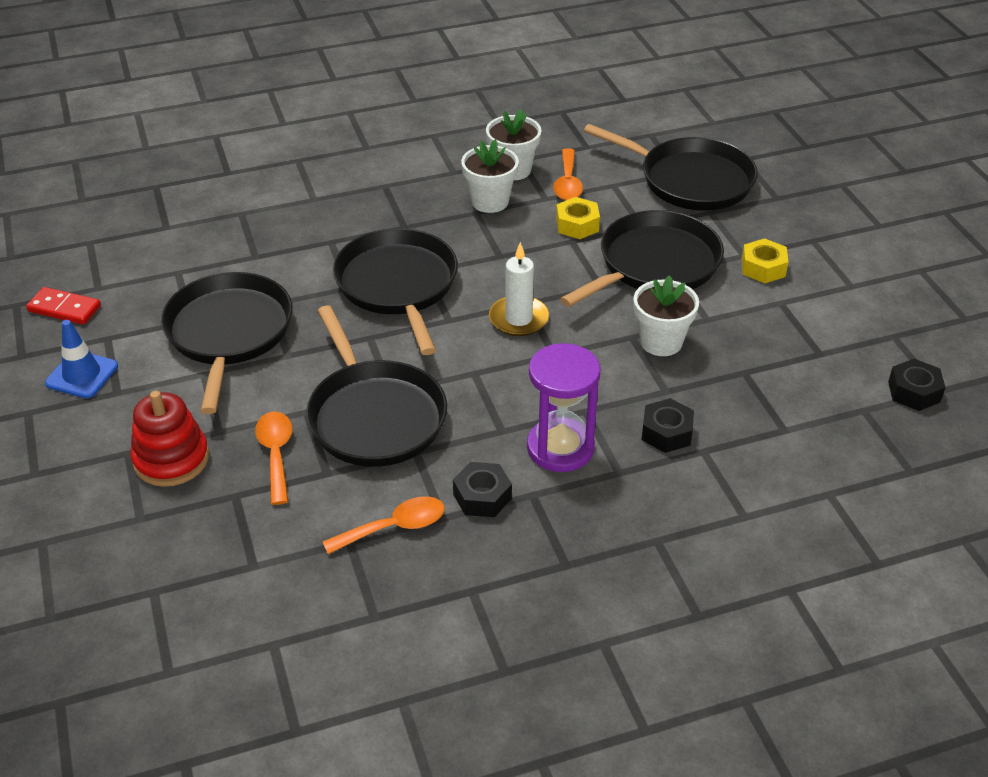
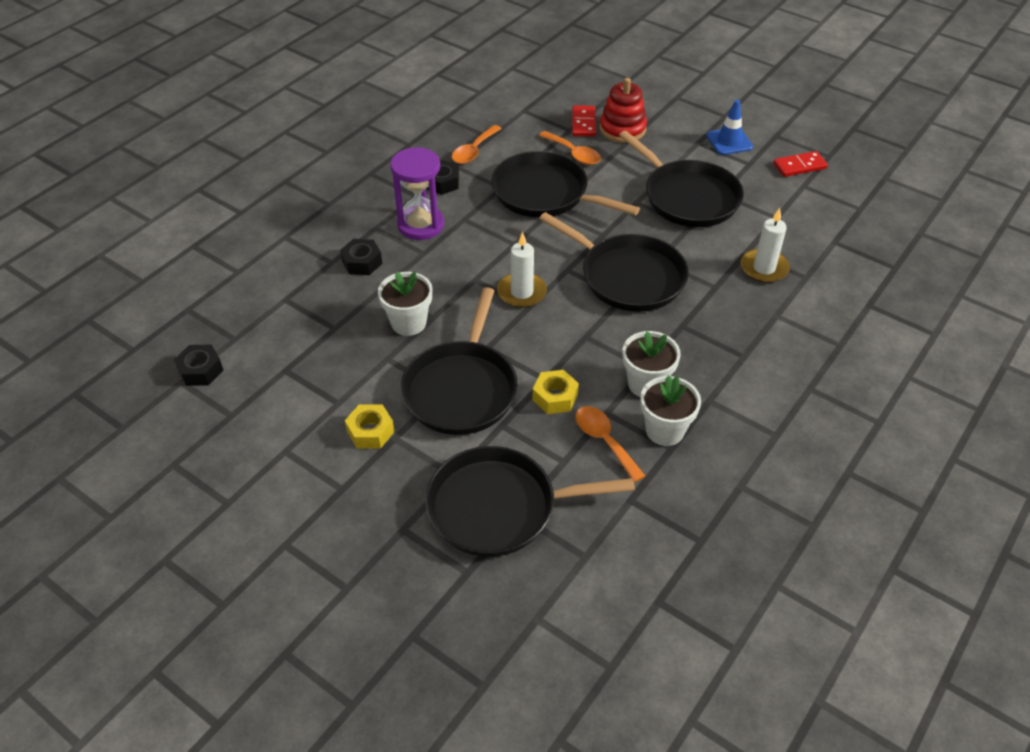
camera: 145 degrees right, 5 degrees up
(204, 496) = (583, 123): none -> red domino
(265, 235) = (764, 268): none -> white candle

